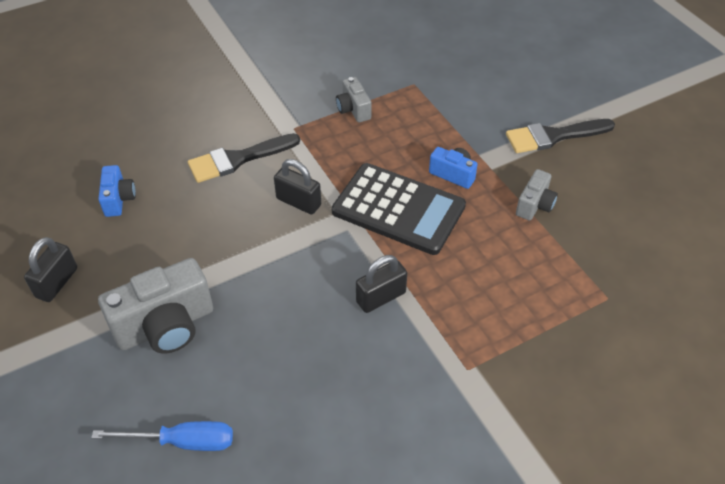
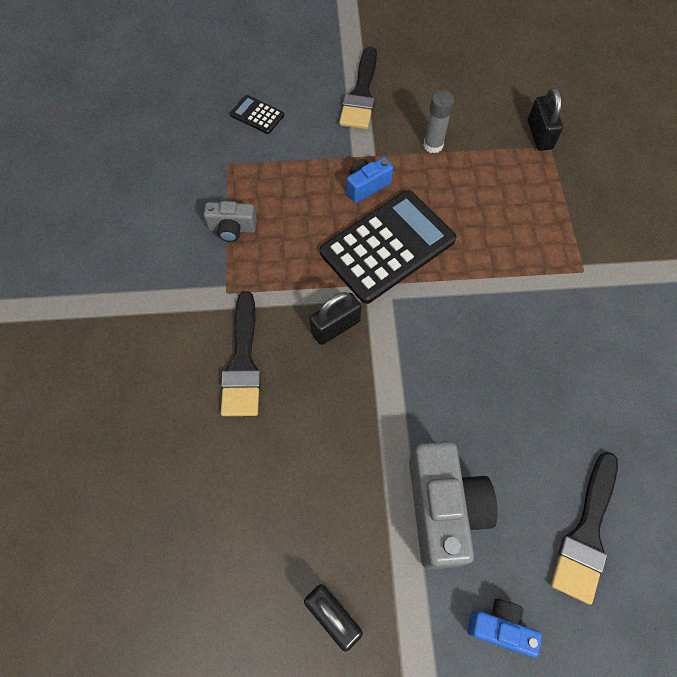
camera: 65 degrees left, 15 degrees up
(119, 199) = (236, 510): blue camera -> blue camera (500, 626)
(182, 442) = (586, 533): blue screwdriver -> black brush
(381, 297) = (485, 303): black padlock -> black padlock (539, 135)
(476, 82) = (257, 115): none -> black calculator
(535, 205) = (433, 145): grey camera -> grey glue stick

